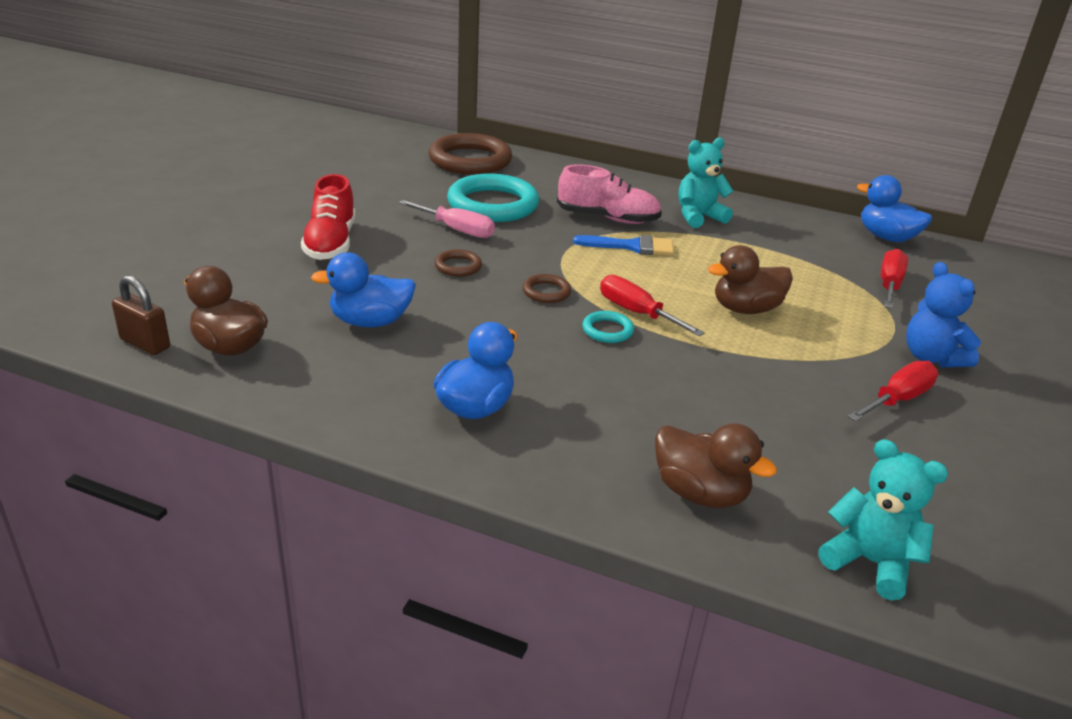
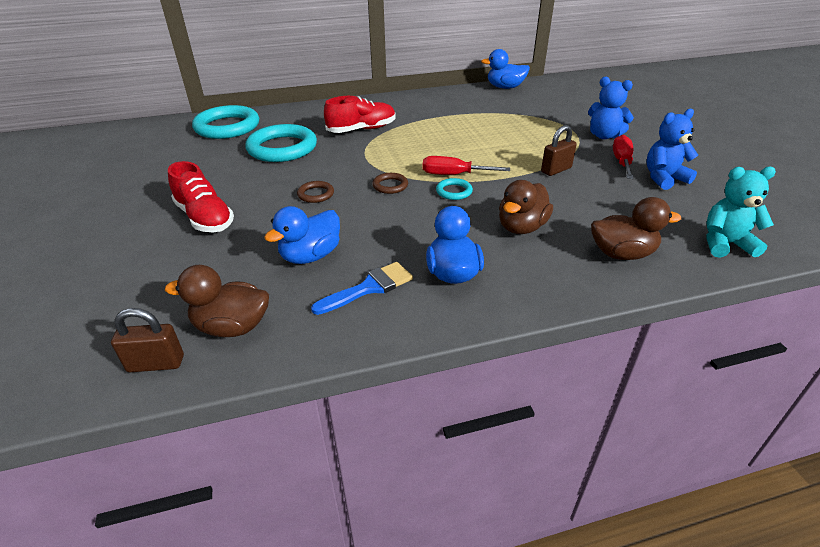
camera: 35 degrees left, 5 degrees up
(456, 230) = (282, 172): pink screwdriver -> none
(470, 160) = (227, 127): brown ring -> turquoise ring
(608, 218) = (362, 130): pink shoe -> red shoe
(632, 246) = (397, 140): blue brush -> blue brush (369, 288)
(698, 217) = (407, 110): turquoise teddy bear -> none
(745, 309) = (500, 148): brown duck -> brown duck (521, 227)
(780, 366) = (556, 170): none -> brown padlock
(889, 285) = (539, 109): red screwdriver -> none
(926, 448) = (664, 178): none -> blue teddy bear

